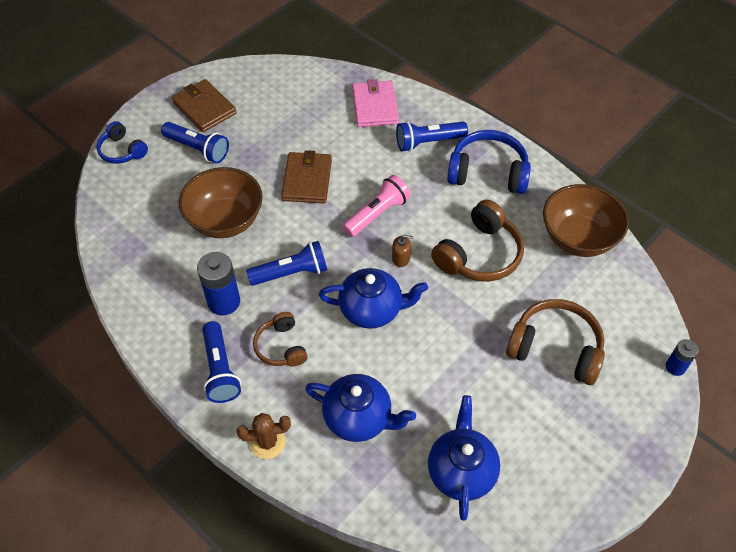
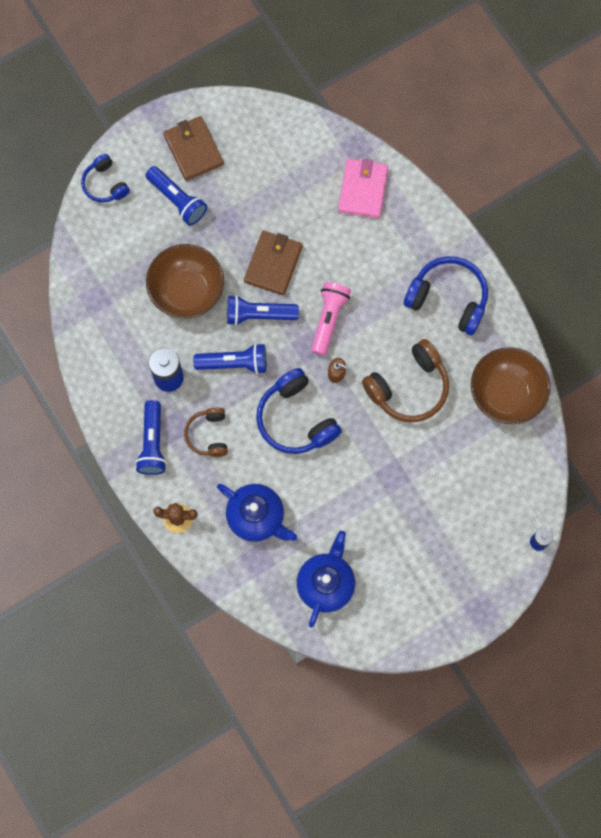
camera: 15 degrees right, 20 degrees up
(372, 309) = (296, 419): blue teapot -> blue headphones
(377, 214) = (328, 319): pink flashlight -> pink flashlight turned 45 degrees counterclockwise
(428, 142) = (402, 248): blue flashlight -> blue flashlight (258, 315)
(555, 348) = (442, 498): brown headphones -> none

